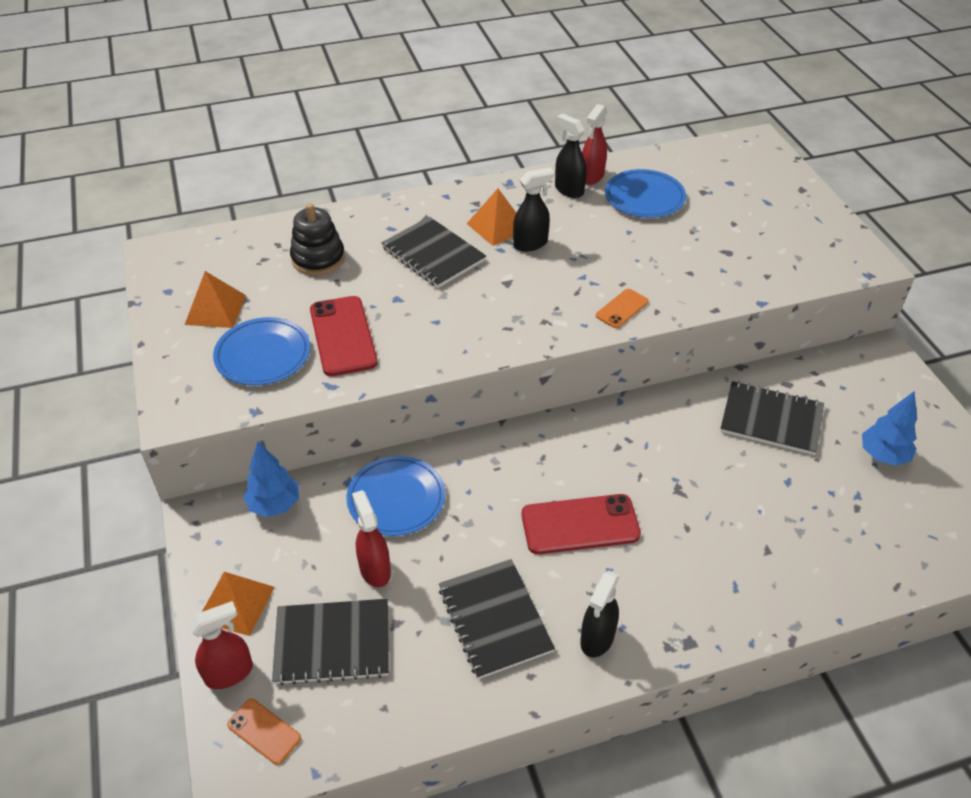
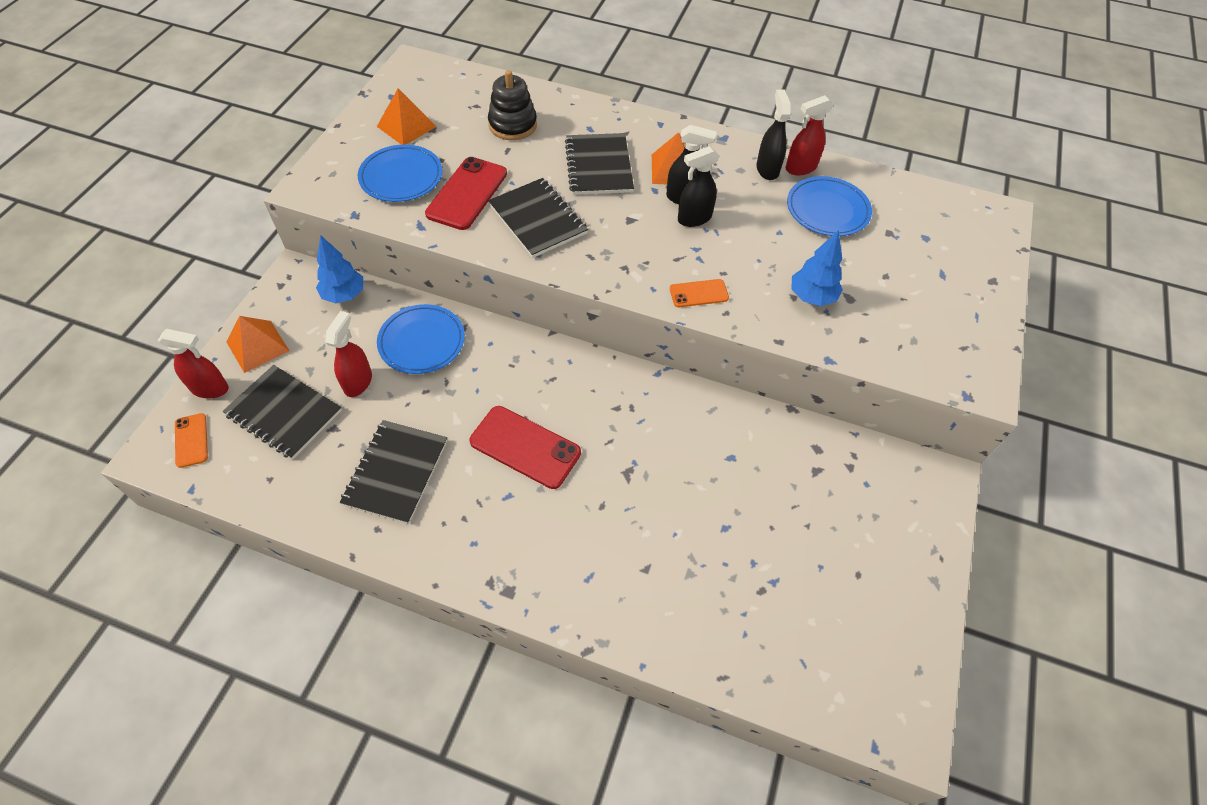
camera: 35 degrees right, 10 degrees up
(597, 638) = (447, 538): black spray bottle -> black spray bottle (694, 218)
(771, 420) = (768, 469): black notebook -> black notebook (538, 219)
(883, 455) = (836, 565): blue tree -> blue tree (811, 297)

